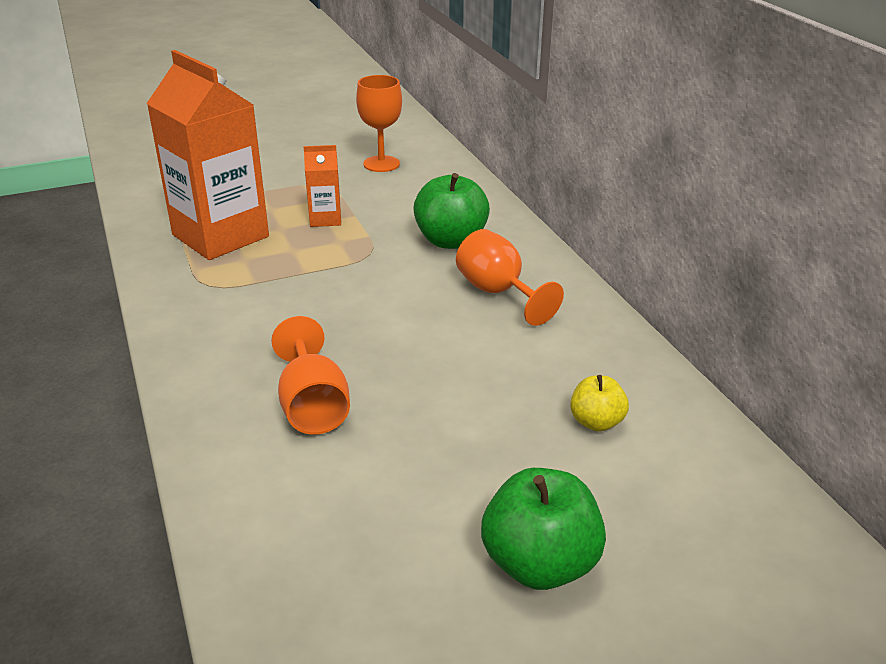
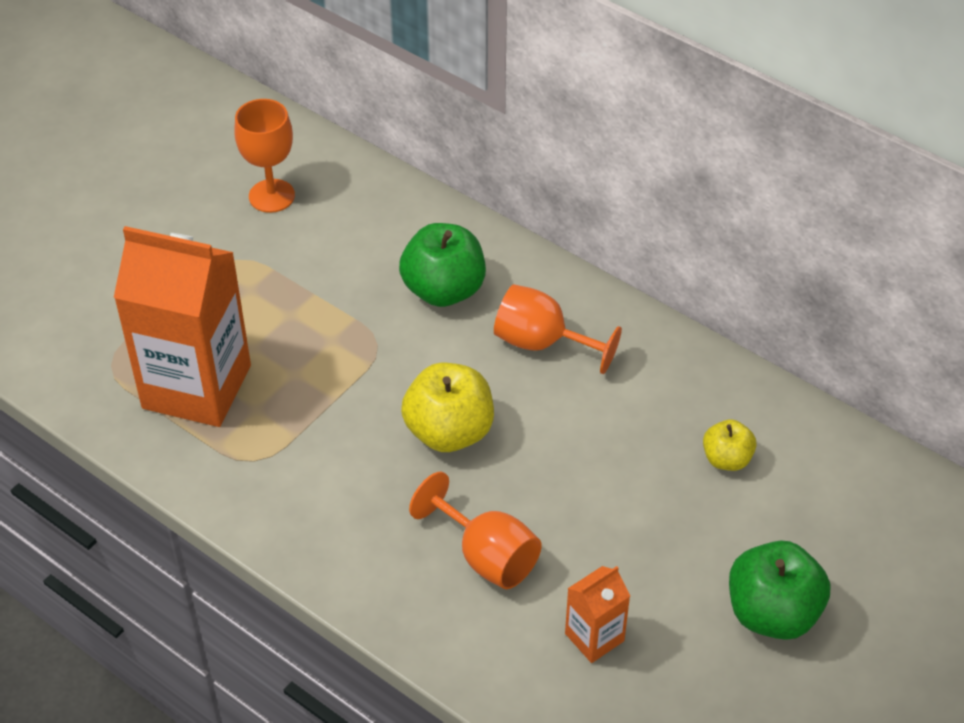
camera: 30 degrees left, 15 degrees up
(325, 219) = (287, 312): orange carton -> orange carton (594, 637)
(368, 318) = (449, 432): none -> yellow apple

